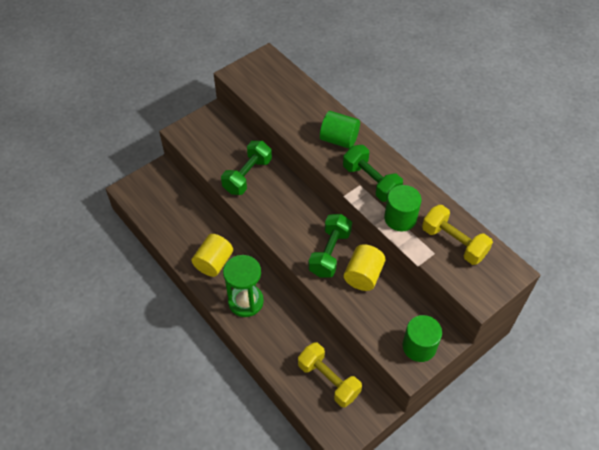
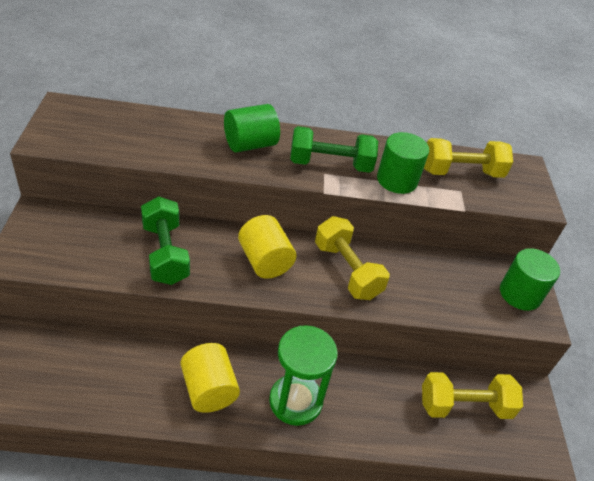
camera: 55 degrees left, 10 degrees down
(330, 253) = (347, 271): green dumbbell -> yellow dumbbell
(363, 275) = (401, 269): yellow cylinder -> yellow cylinder (265, 261)

